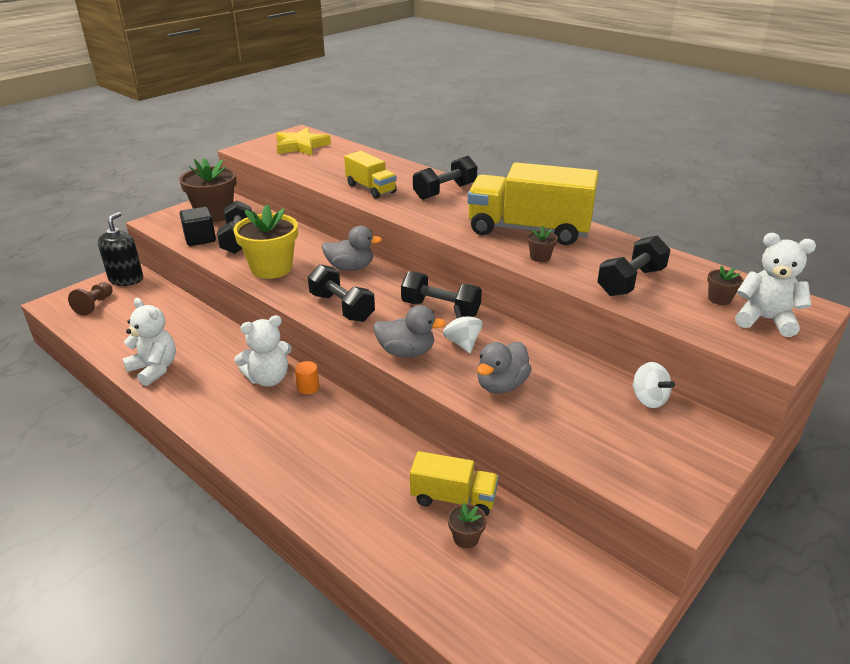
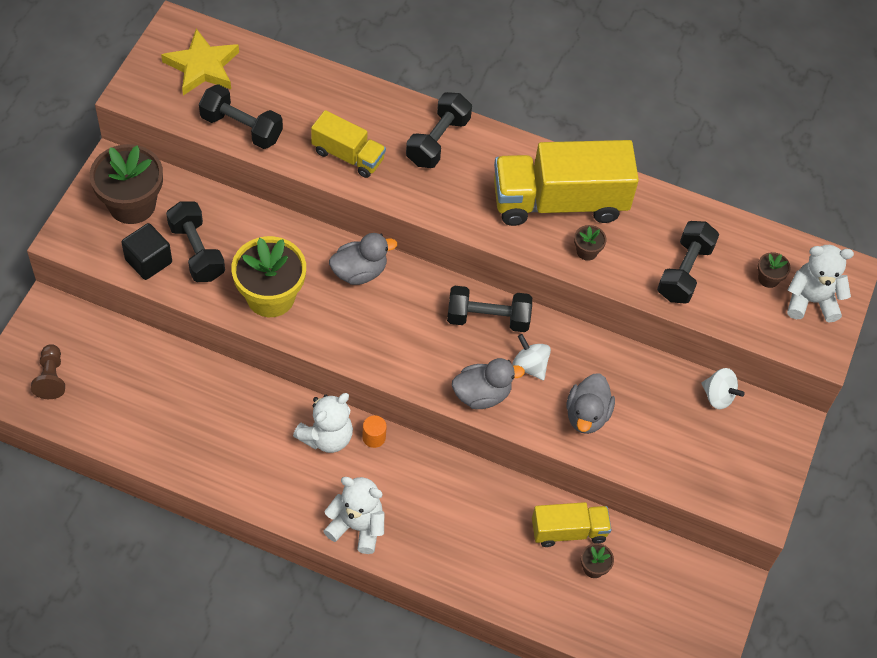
camera: 25 degrees left, 25 degrees up
(126, 279) = (54, 321): black soap dispenser -> none
(154, 369) = (197, 458): white teddy bear -> white teddy bear (357, 526)
(341, 307) = (385, 344): black dumbbell -> black dumbbell (241, 128)

